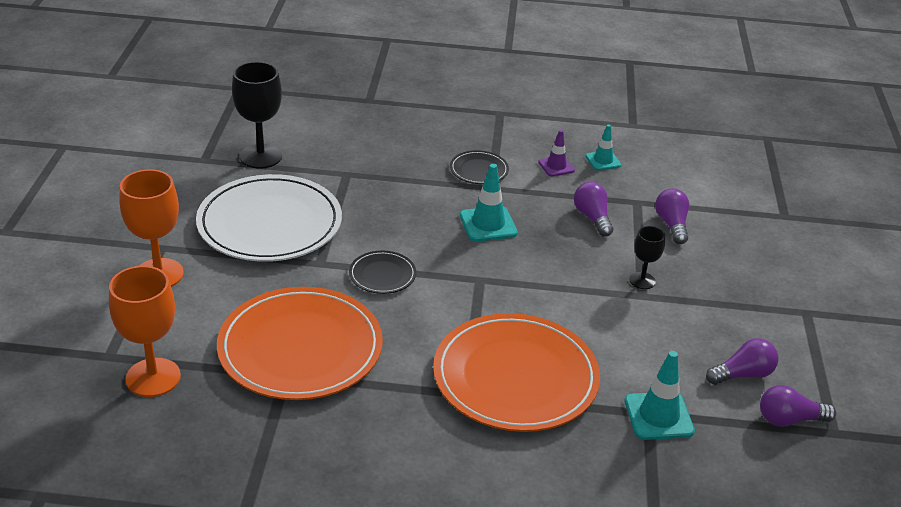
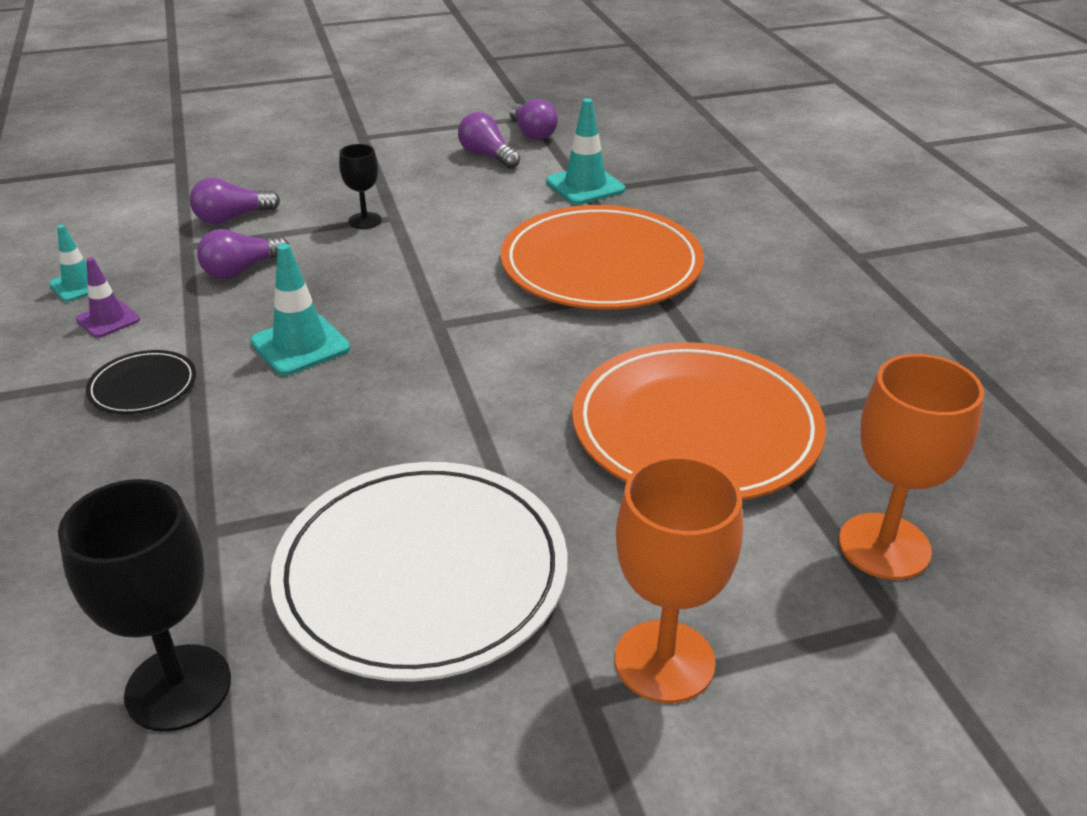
camera: 110 degrees left, 0 degrees up
(382, 275) = (483, 405): black plate -> none

